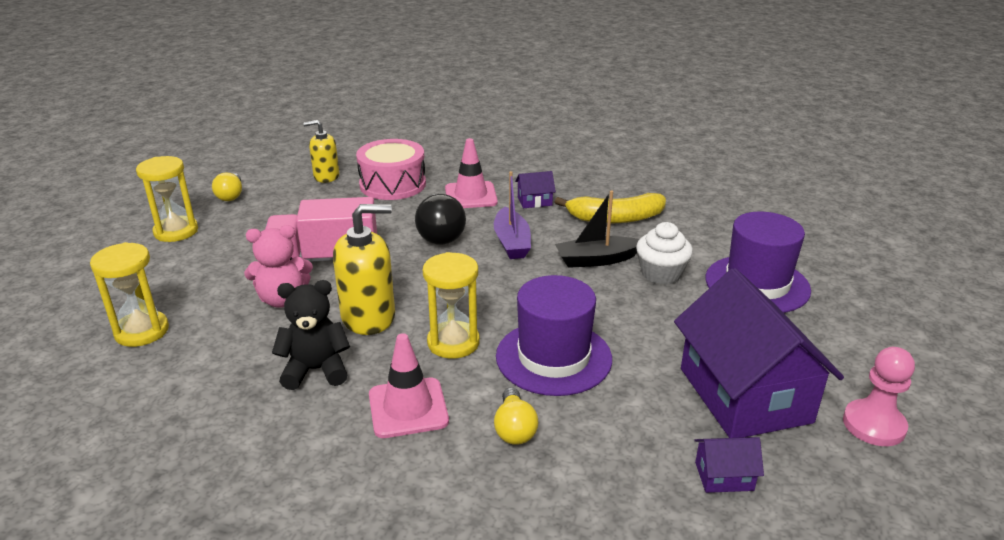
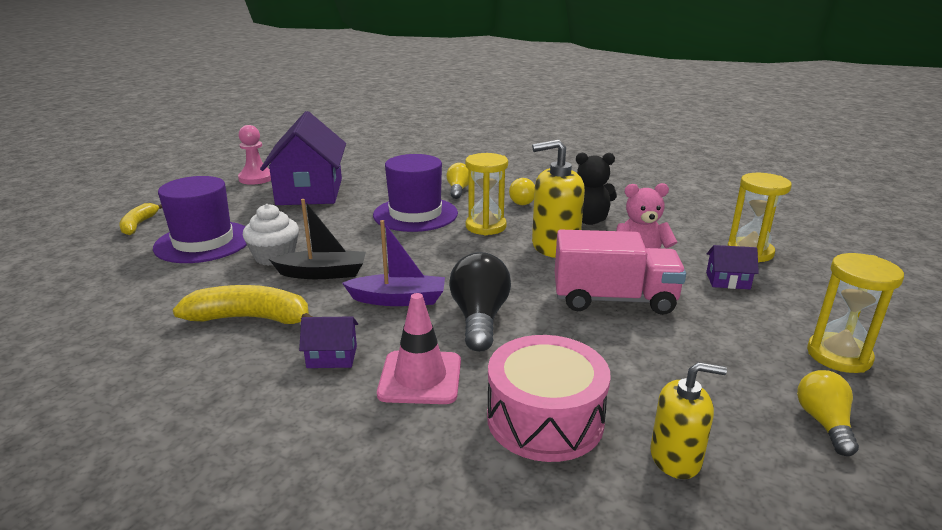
camera: 170 degrees left, 5 degrees down
(408, 408) = (521, 201): pink traffic cone -> yellow light bulb
(512, 242) = (398, 299): purple boat -> purple boat turned 90 degrees clockwise
(724, 476) = (359, 171): purple house -> purple house (727, 281)
(868, 301) = (139, 225): none -> yellow banana

